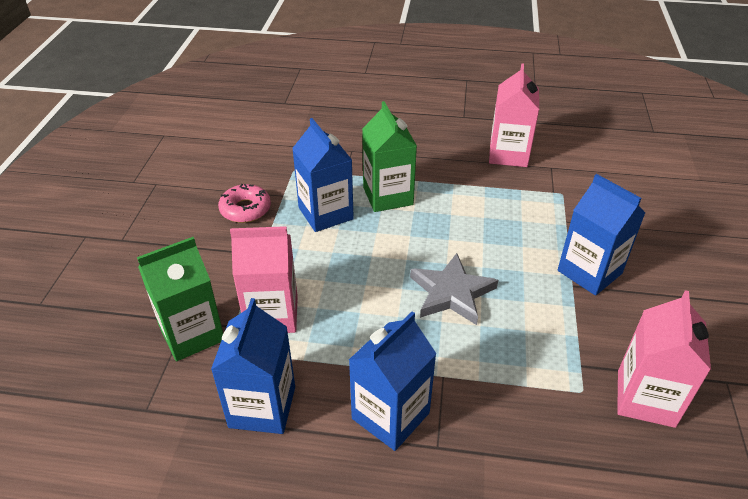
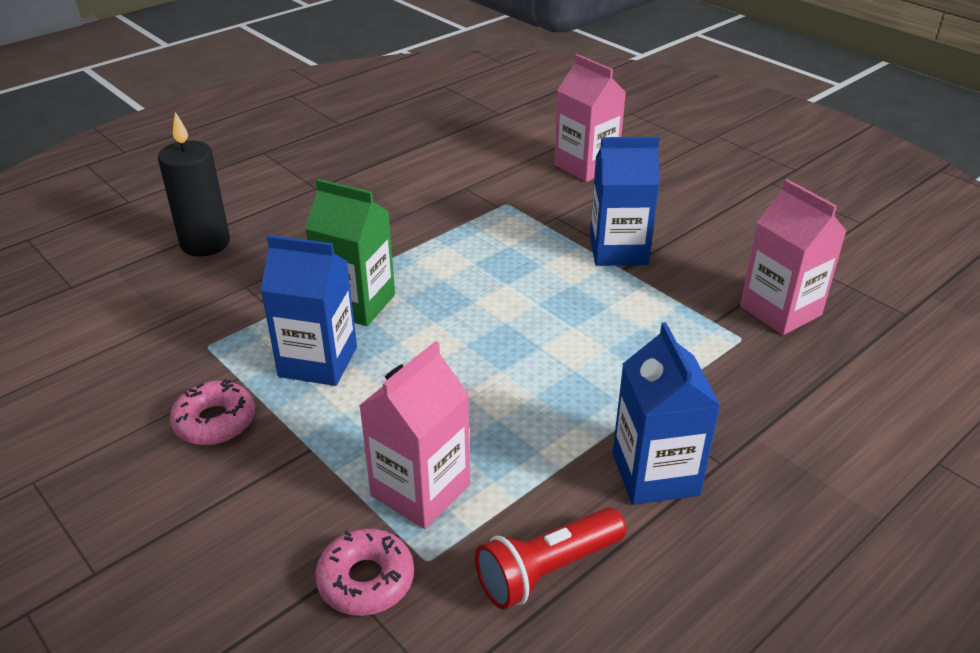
camera: 50 degrees left, 5 degrees down
(192, 334) = (366, 580): green carton -> pink donut
(262, 407) = (547, 570): blue carton -> red flashlight
(366, 116) = (205, 243): none -> black candle
(452, 293) = (546, 342): grey star -> none
(508, 154) = (412, 198): pink carton -> pink carton (586, 166)

